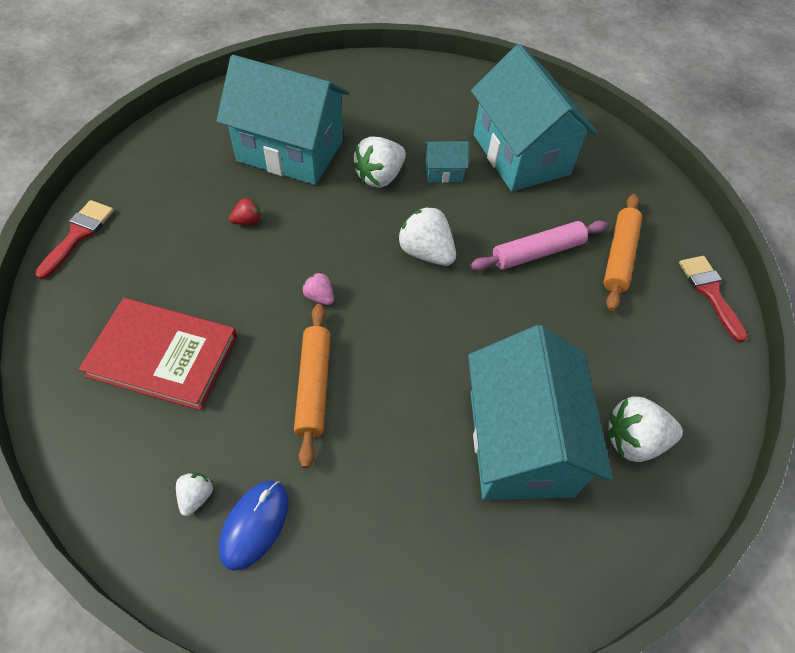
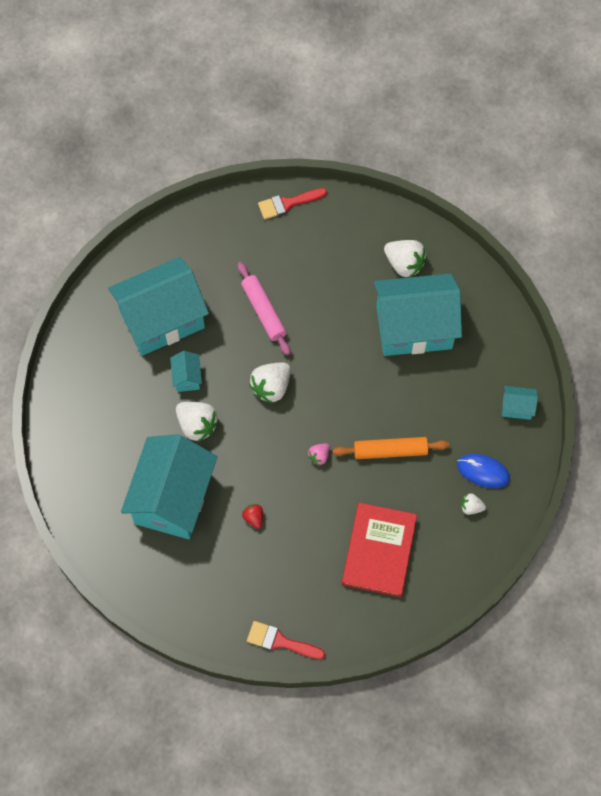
camera: 90 degrees left, 10 degrees up
(365, 603) = (517, 407): none -> turquoise house
(619, 256) = (261, 257): orange rolling pin -> none
(633, 440) = (404, 264): white strawberry -> white strawberry turned 45 degrees counterclockwise

